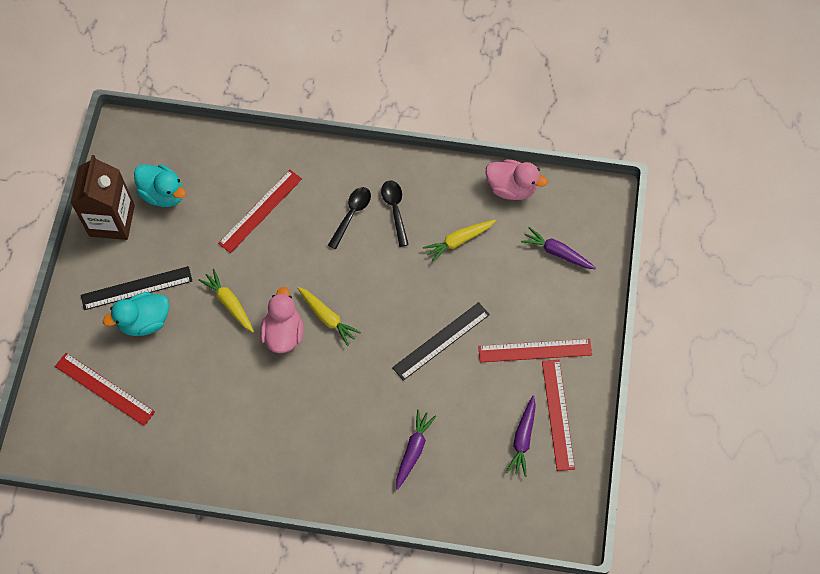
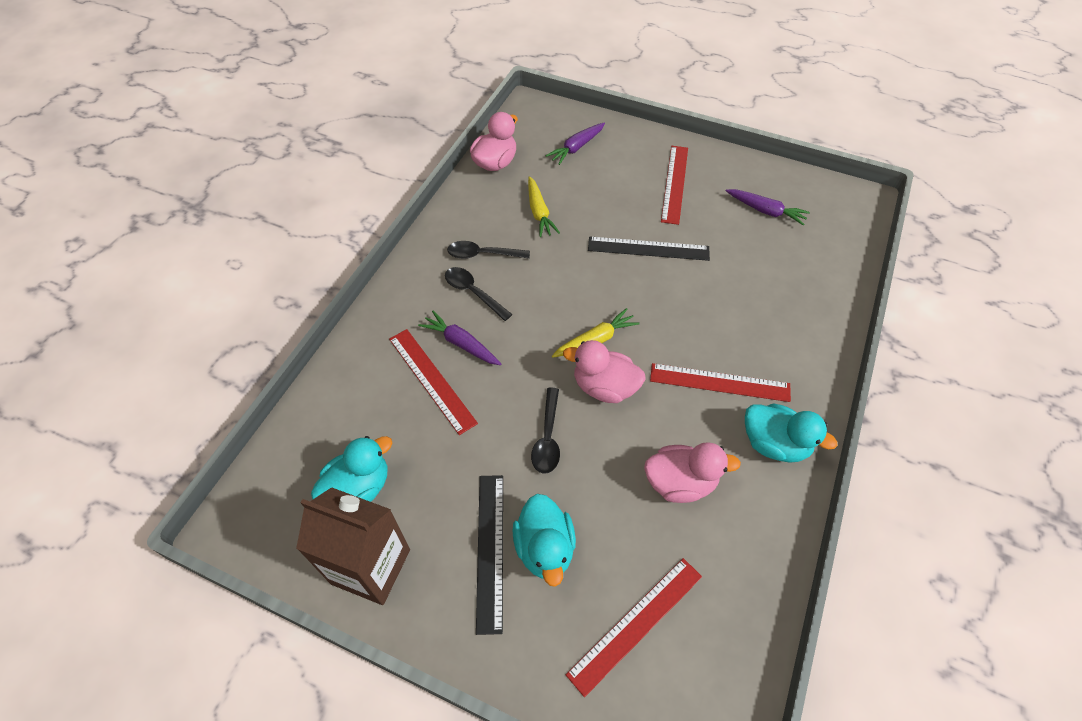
camera: 75 degrees left, 10 degrees down
(212, 401) = (680, 483): none -> pink duck
(229, 303) = (547, 438): yellow carrot -> black spoon
(261, 466) = (774, 444): none -> turquoise duck
(413, 450) = (768, 296): purple carrot -> purple carrot (461, 344)
(441, 341) = (648, 248): black ruler -> black ruler turned 60 degrees counterclockwise
(558, 414) = (743, 182): red ruler -> red ruler (719, 382)

